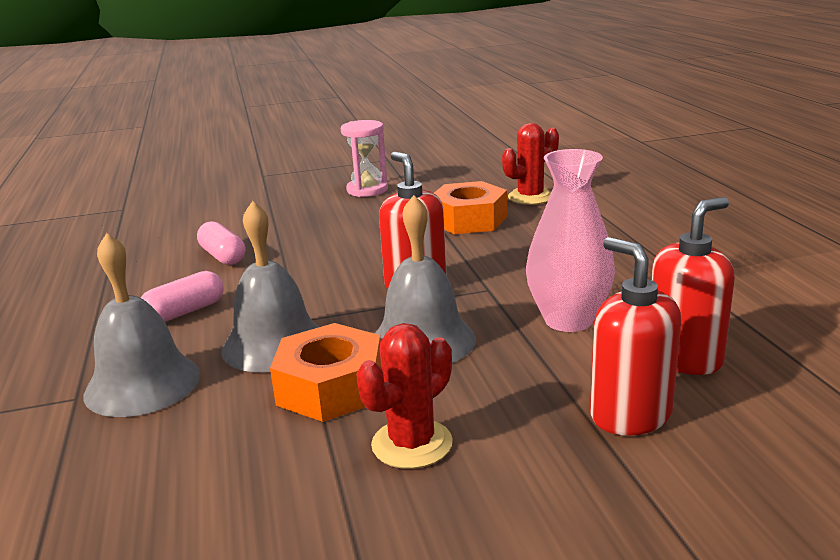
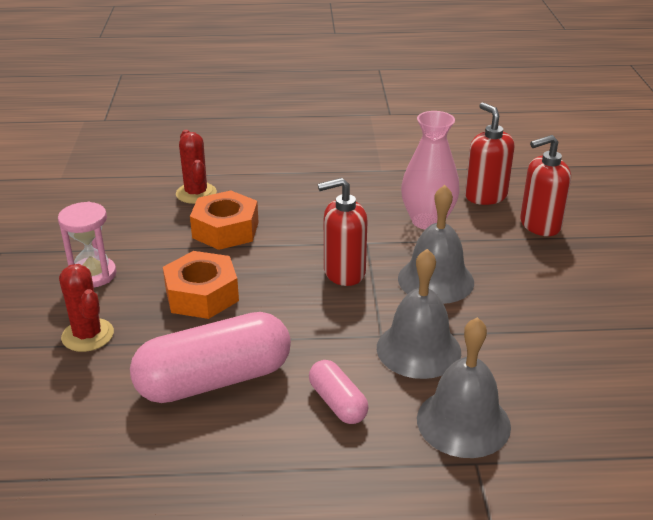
camera: 80 degrees left, 10 degrees up
(223, 256) = (214, 380): pink capsule -> pink capsule, size x1.99
(331, 387) = (490, 325): orange nut -> orange nut (202, 295)
(412, 444) = (559, 299): red cactus -> red cactus (88, 335)

